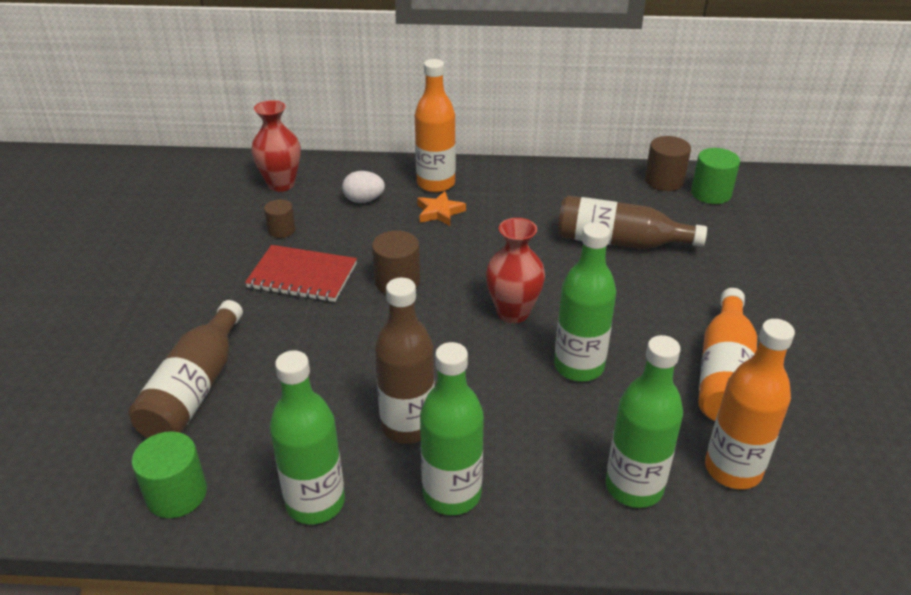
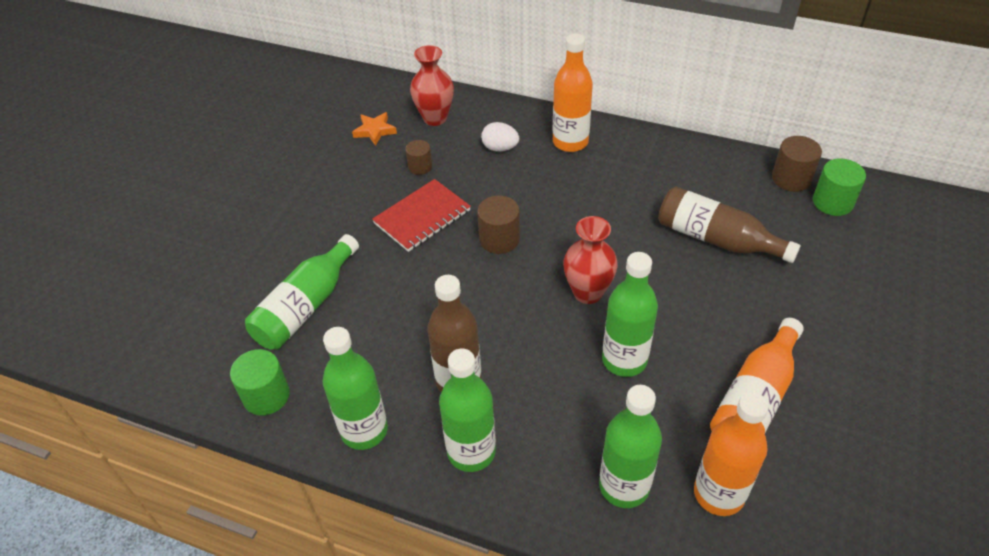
camera: 20 degrees right, 10 degrees up
(195, 389) = (306, 306): brown bottle -> green bottle
(302, 276) = (422, 217): red notebook -> red notebook turned 75 degrees counterclockwise
(439, 212) = (562, 174): orange star -> orange star (375, 131)

